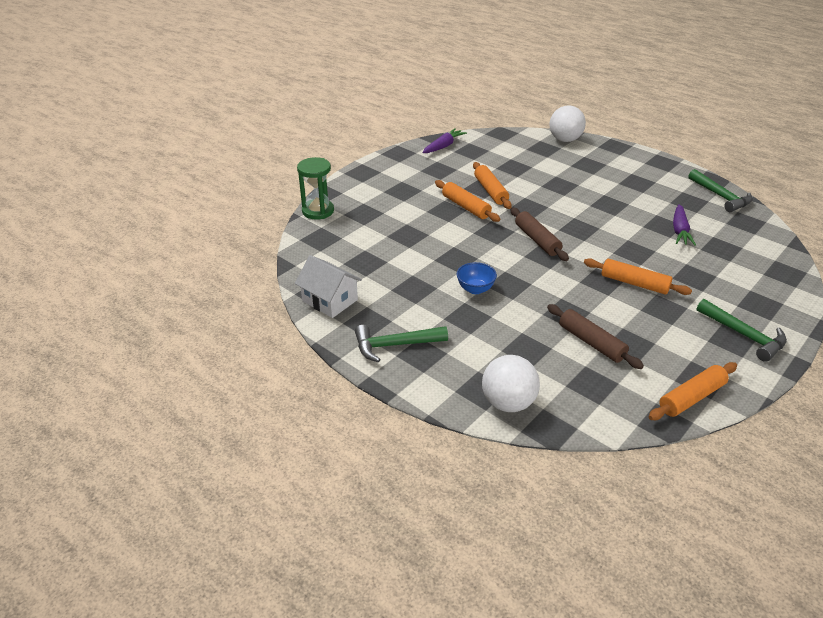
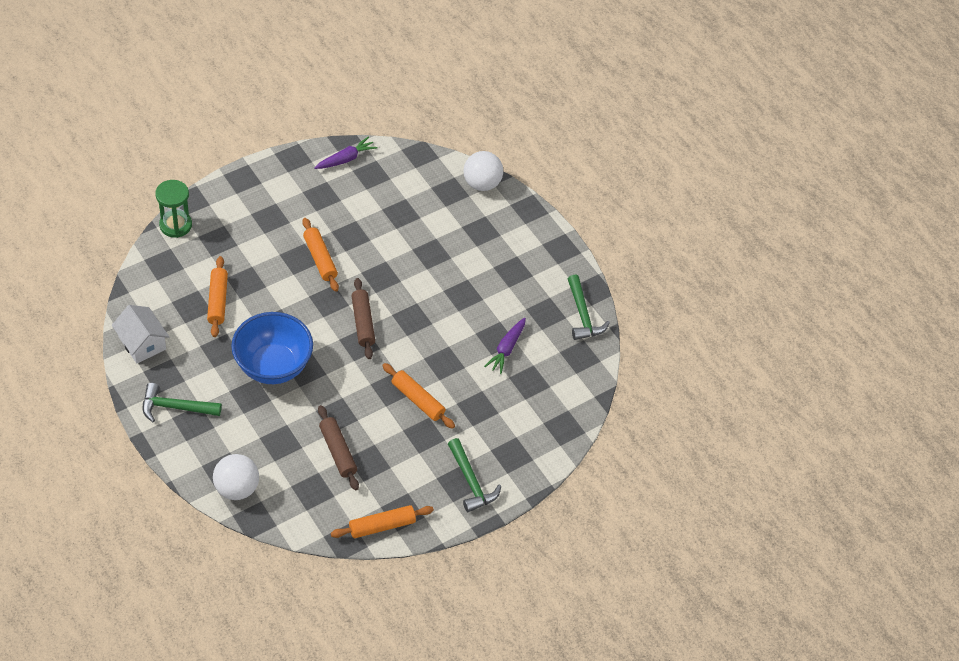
camera: 10 degrees right, 15 degrees up
(475, 289) = (273, 366): blue bowl -> blue bowl, size x2.19
(491, 191) = (357, 243): orange rolling pin -> orange rolling pin (218, 301)

